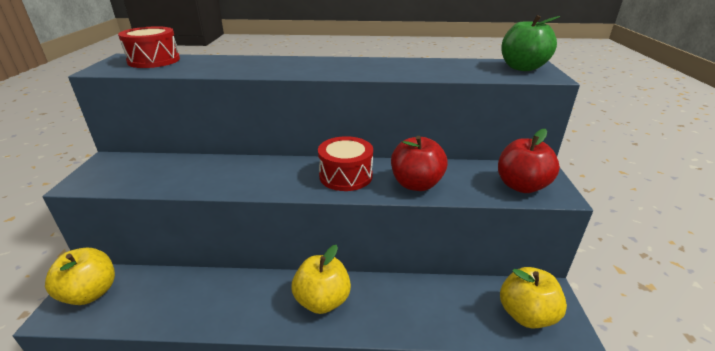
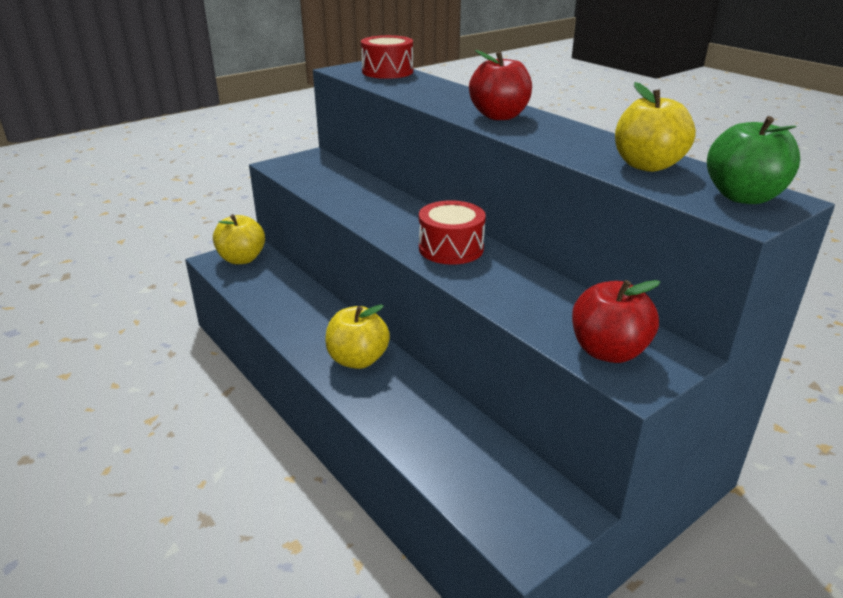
camera: 50 degrees right, 0 degrees up
(416, 184) = (498, 287): red apple -> red apple (499, 116)
(526, 314) = (505, 501): yellow apple -> yellow apple (647, 165)

